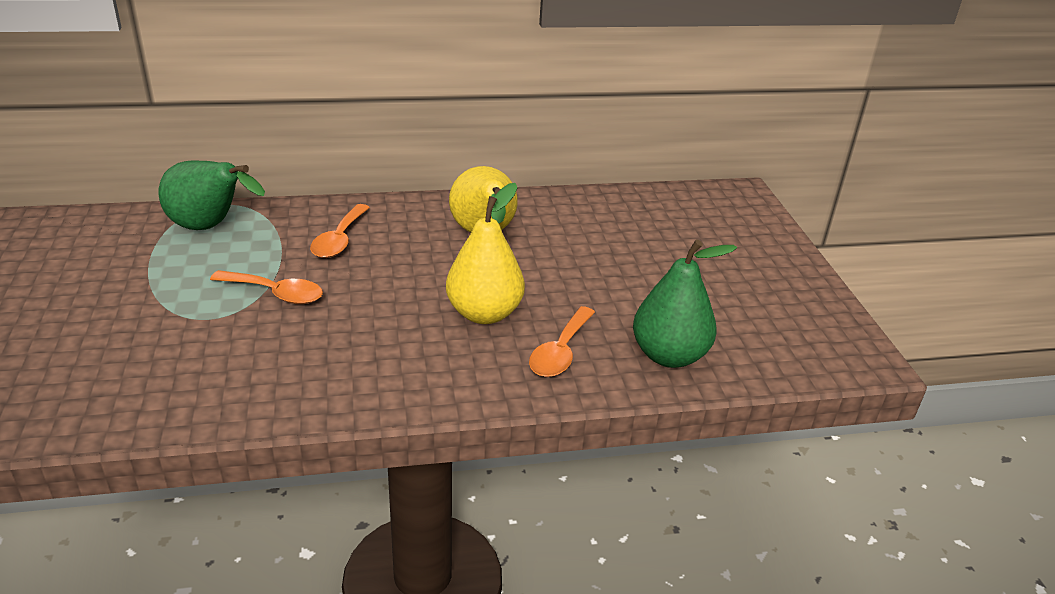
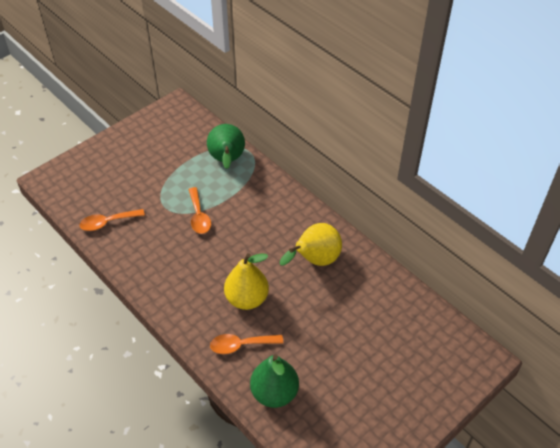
camera: 60 degrees right, 15 degrees up
(339, 240) = (258, 209): orange spoon -> orange spoon (107, 223)

